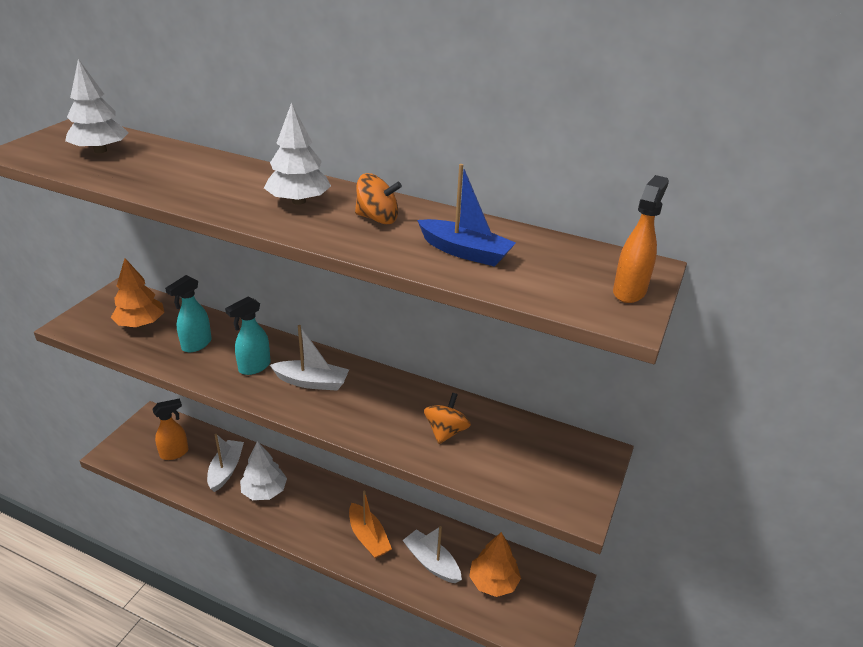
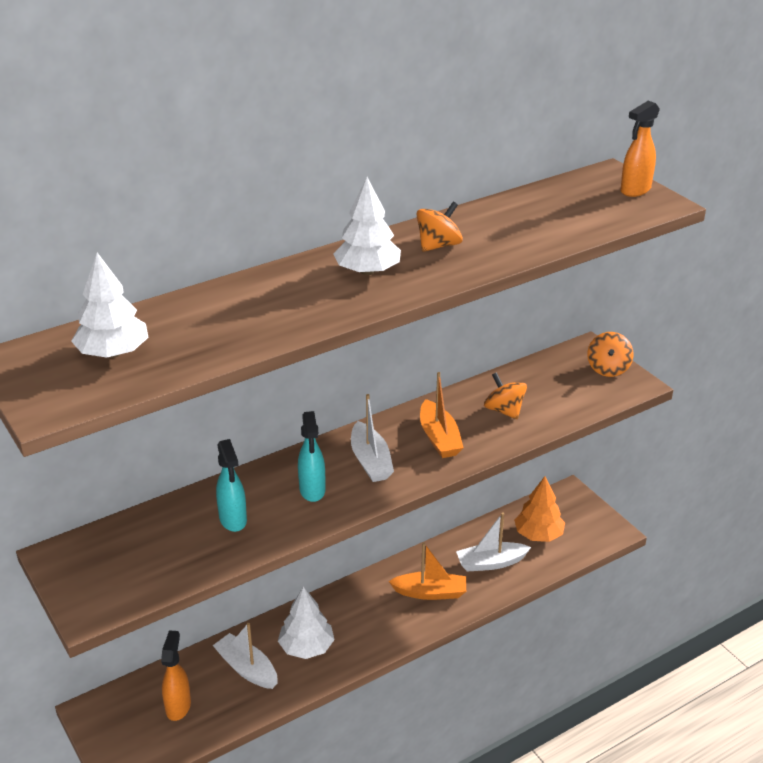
camera: 55 degrees left, 0 degrees up
(140, 324) = (147, 552): orange tree -> none
(312, 382) = (370, 461): white boat -> white boat turned 120 degrees clockwise
(372, 407) = (439, 438): none -> orange boat
(465, 252) = (529, 227): blue boat -> none
(582, 479) = (608, 368): none -> orange spinning top
(629, 291) = (635, 190): orange spray bottle -> orange spray bottle turned 105 degrees counterclockwise

